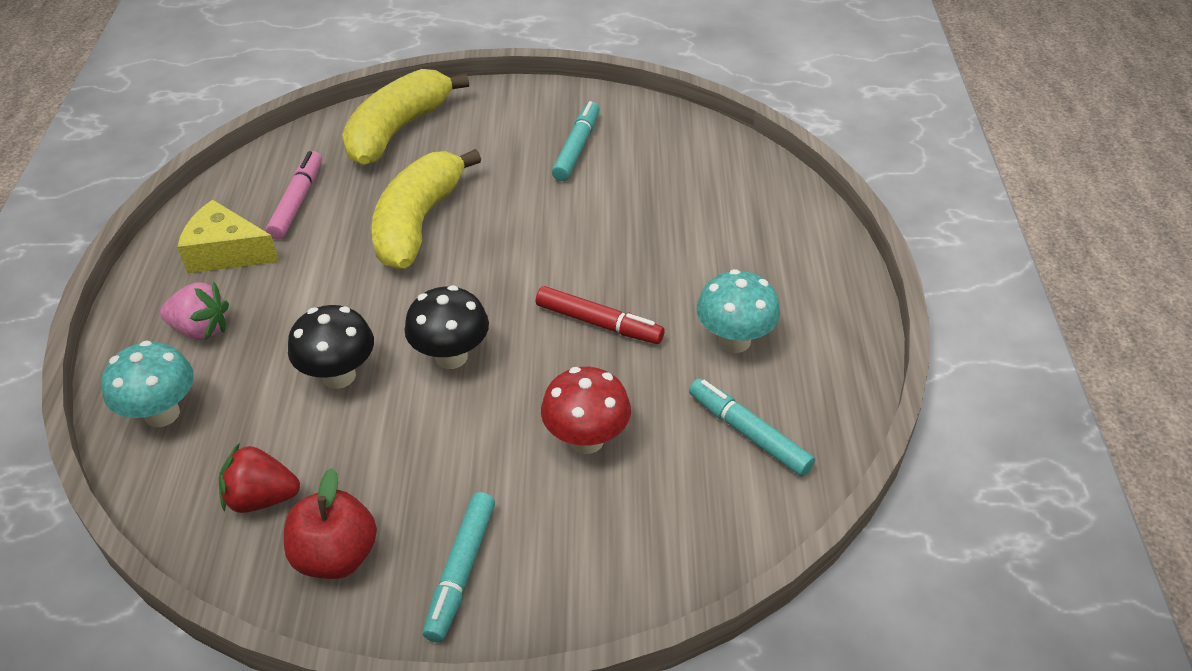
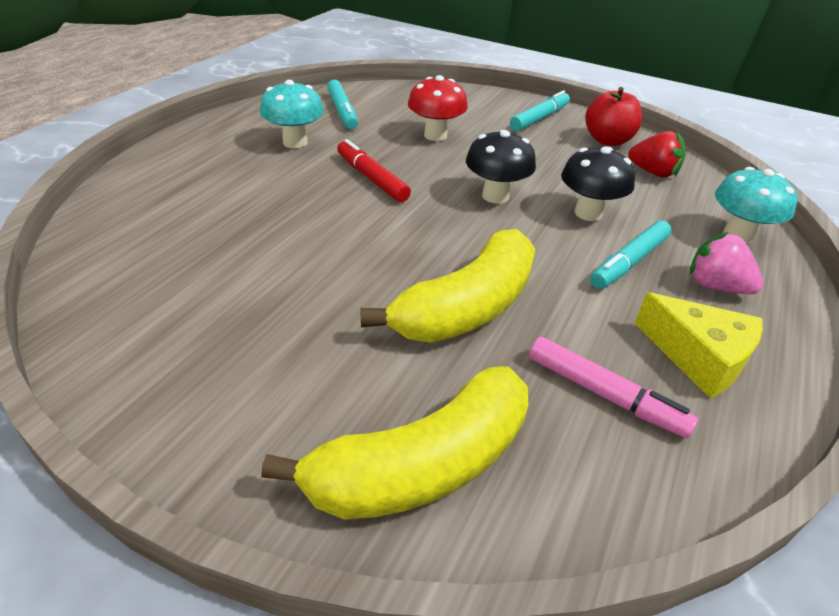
camera: 155 degrees left, 5 degrees down
(297, 201) = (604, 394): pink marker -> pink marker turned 90 degrees counterclockwise
(577, 148) = (223, 325): turquoise marker -> turquoise marker (629, 262)

